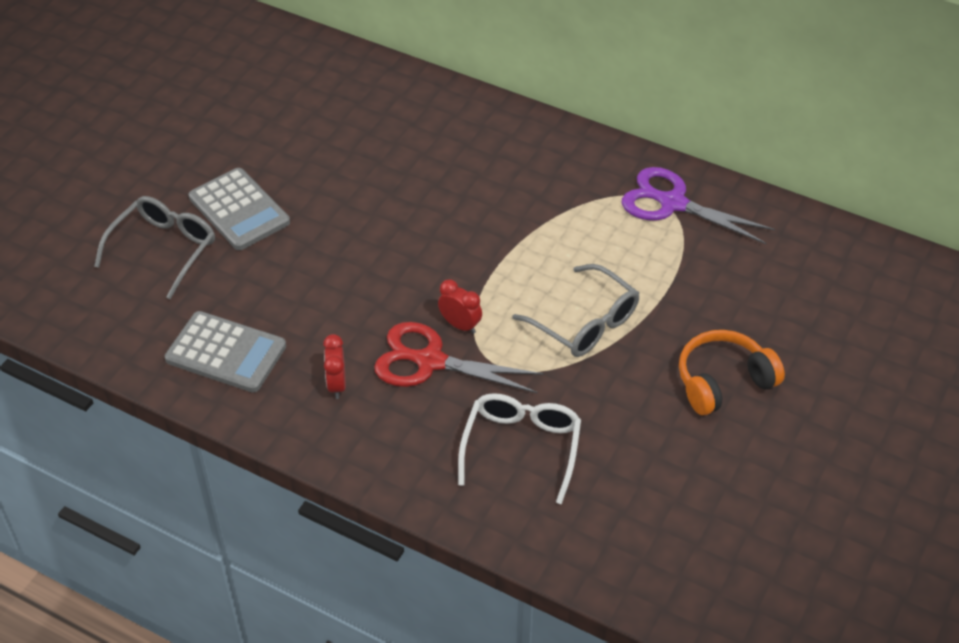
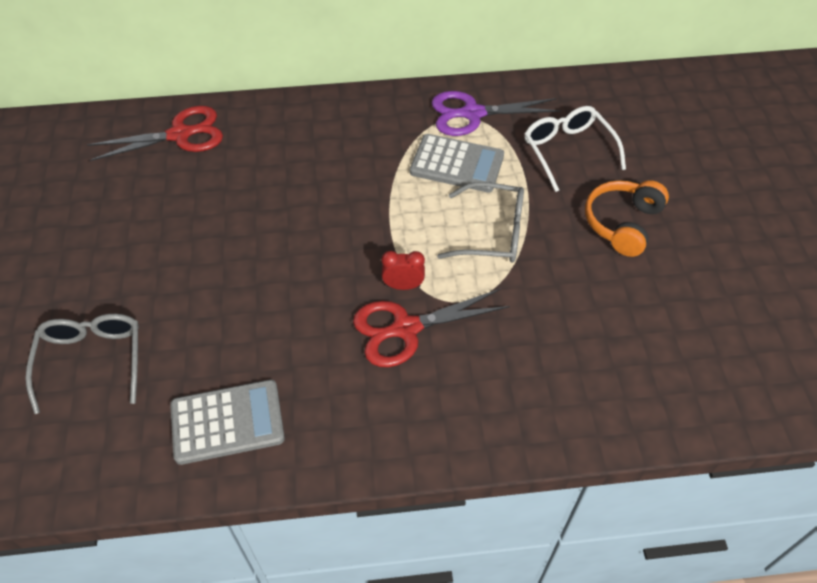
camera: 35 degrees left, 5 degrees up
(239, 210) = (135, 289): grey calculator -> grey calculator (457, 164)
(336, 385) = (347, 393): red clock -> none
(380, 93) = (180, 135): none -> red scissors
(521, 447) = (534, 357): white glasses -> white glasses (567, 151)

